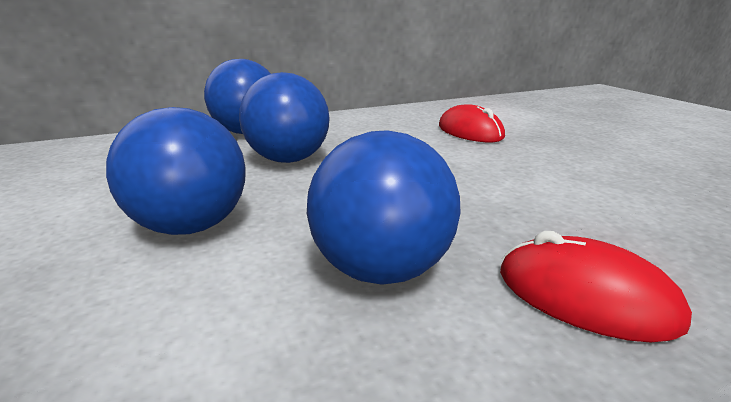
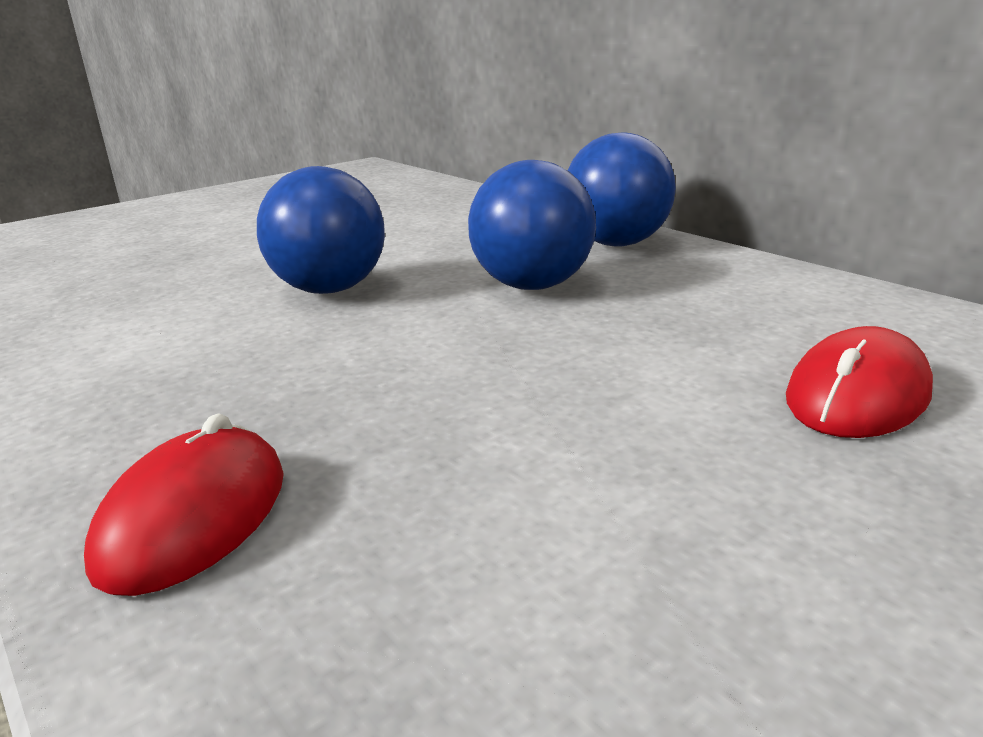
camera: 75 degrees right, 0 degrees up
(381, 269) = (255, 385): blue ball -> none

